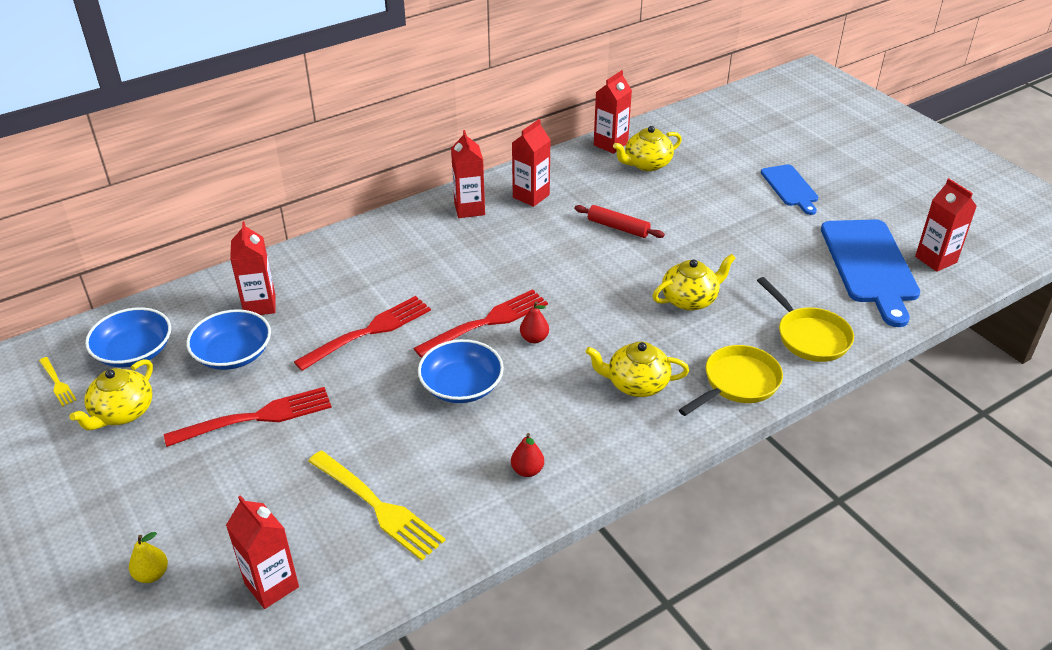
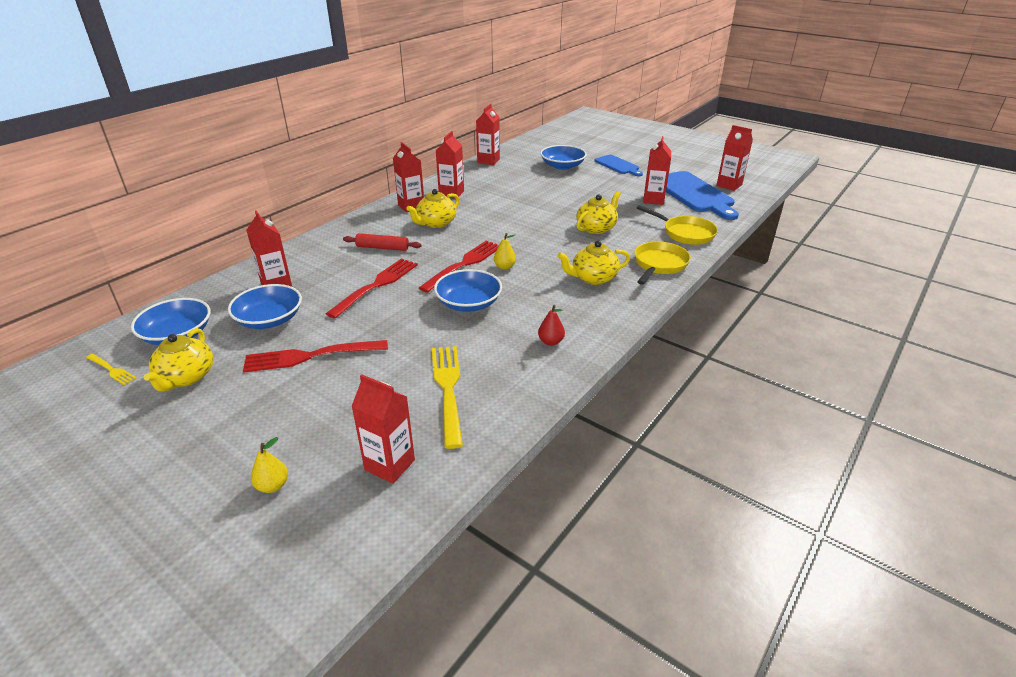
camera: 20 degrees left, 5 degrees down
(255, 418) = (311, 356): red fork -> red fork turned 150 degrees counterclockwise
(376, 506) = (448, 390): yellow fork -> yellow fork turned 120 degrees counterclockwise
(534, 338) = (504, 267): red pear -> yellow pear
(618, 227) = (522, 200): red rolling pin -> red rolling pin (382, 248)
(647, 164) = (519, 167): yellow teapot -> yellow teapot (436, 223)
(709, 173) = (562, 166): none -> blue bowl
(802, 264) = (653, 200): none -> red carton

